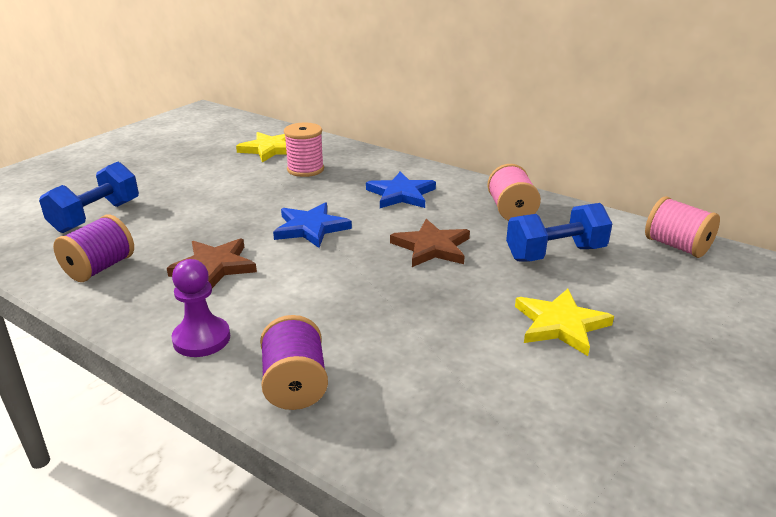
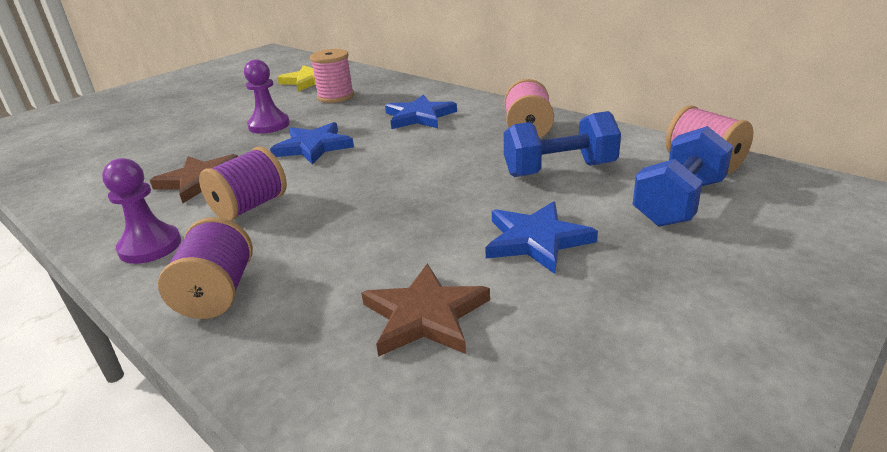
camera: 10 degrees right, 0 degrees up
(96, 217) = (119, 138): blue dumbbell -> blue dumbbell (679, 203)
(100, 268) = (95, 182): purple spool -> purple spool (250, 207)
(252, 203) = (269, 125): none -> purple pawn
(432, 247) = (428, 164): brown star -> brown star (425, 315)
(560, 324) = (536, 240): yellow star -> blue star

